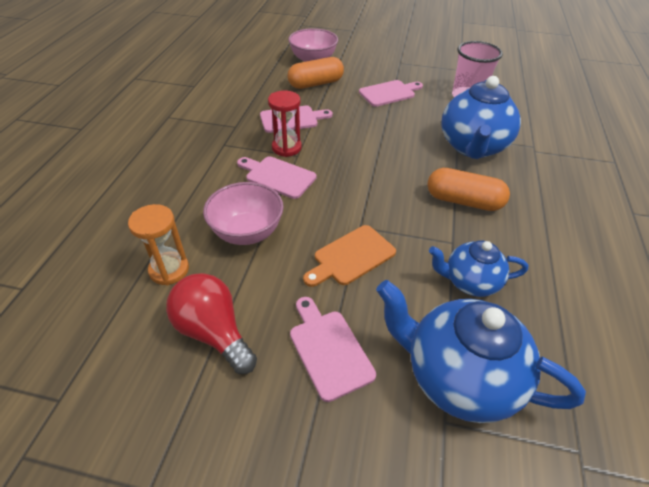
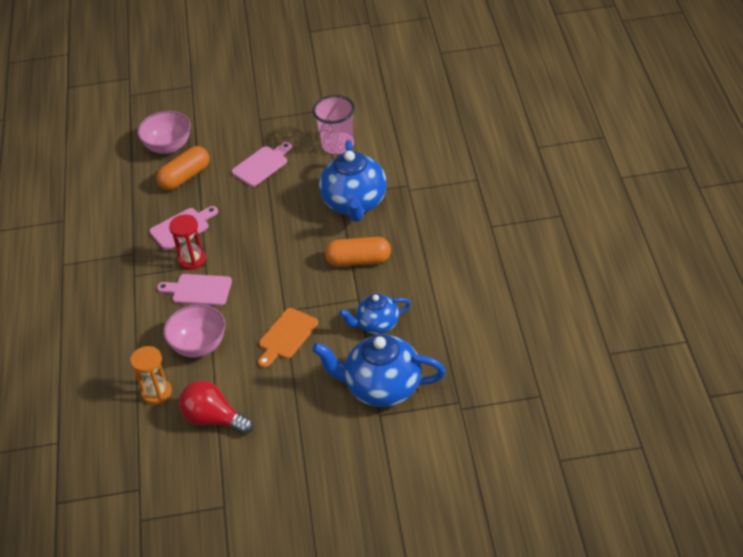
camera: 15 degrees left, 0 degrees up
(328, 349) = (295, 402): pink cutting board -> none

